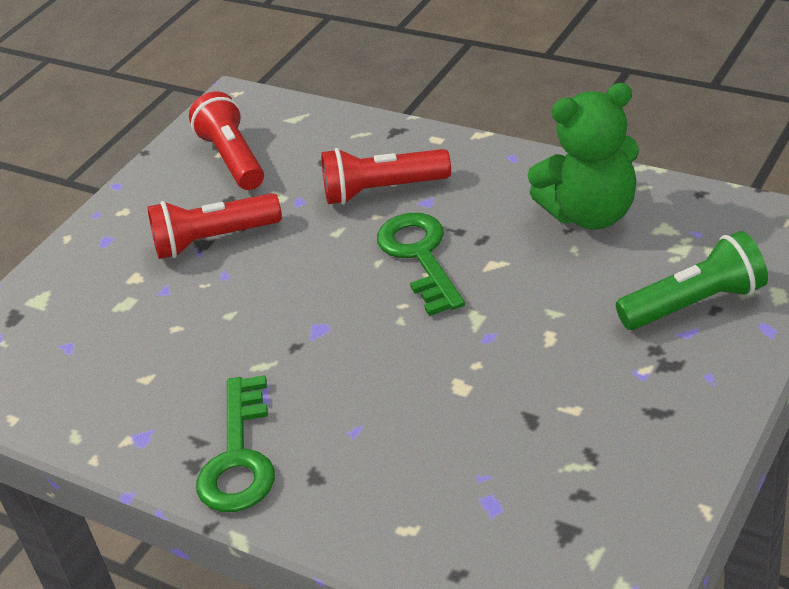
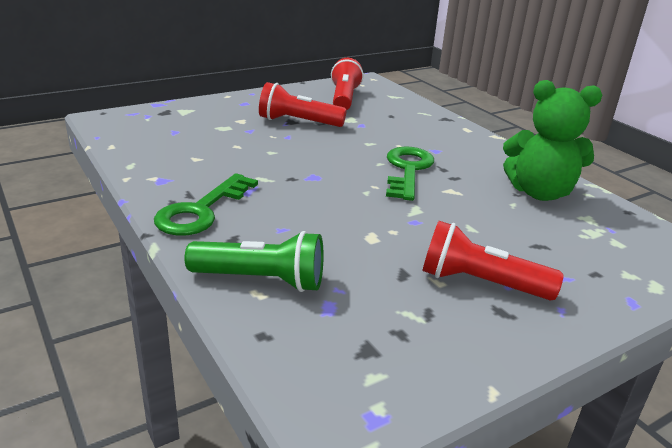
camera: 20 degrees right, 10 degrees down
(382, 190) = (413, 137): red flashlight -> red flashlight (480, 283)
(695, 304) = (582, 264): green flashlight -> green flashlight (261, 280)

